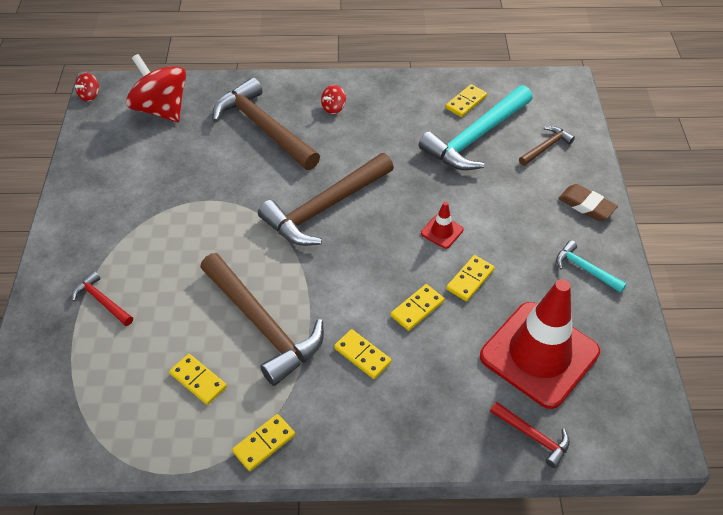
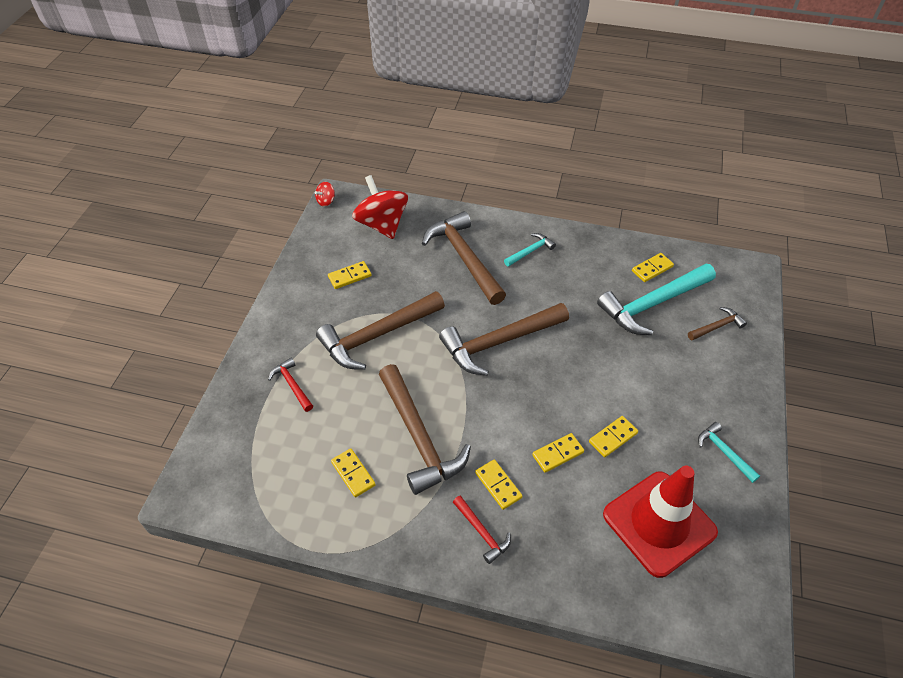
camera: 15 degrees right, 0 degrees up
(188, 228) = (378, 335): none -> brown hammer
(264, 443) = (394, 543): yellow domino -> yellow domino (349, 276)
(333, 108) = (530, 251): red spinning top -> turquoise hammer
(442, 231) = (598, 387): red traffic cone -> none
(532, 436) = (633, 598): red hammer -> red hammer (482, 532)
(586, 205) = (741, 391): brown eraser -> none

